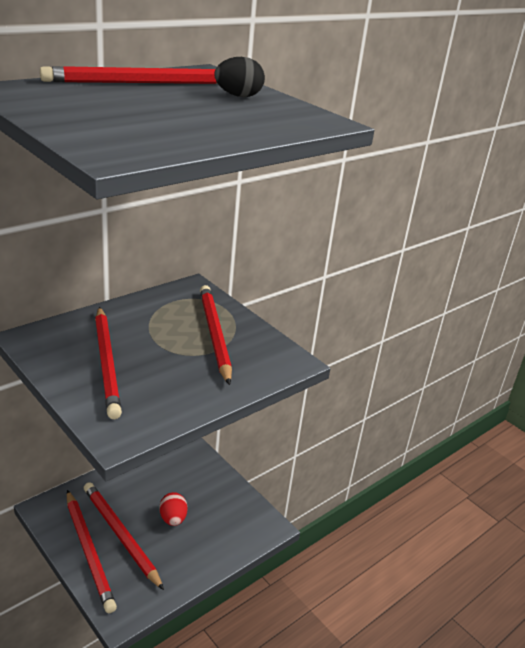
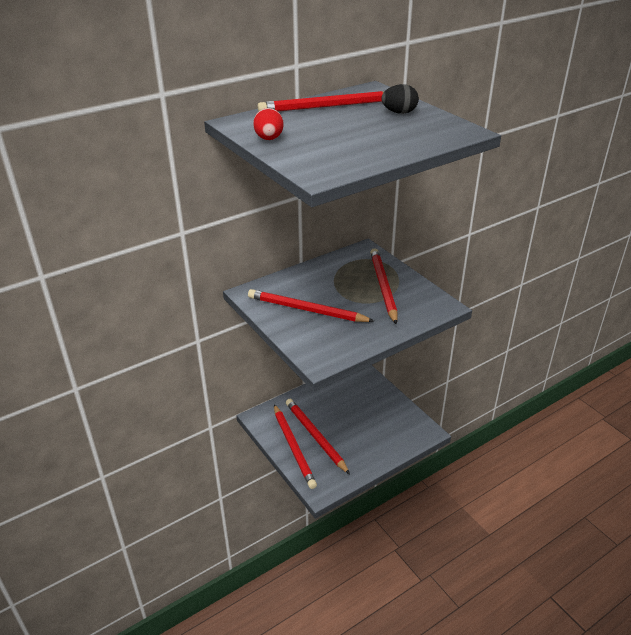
camera: 10 degrees right, 5 degrees up
(107, 363) = (307, 310): red pencil -> red pencil turned 120 degrees clockwise
(173, 519) = (353, 425): red egg -> red egg (269, 139)

